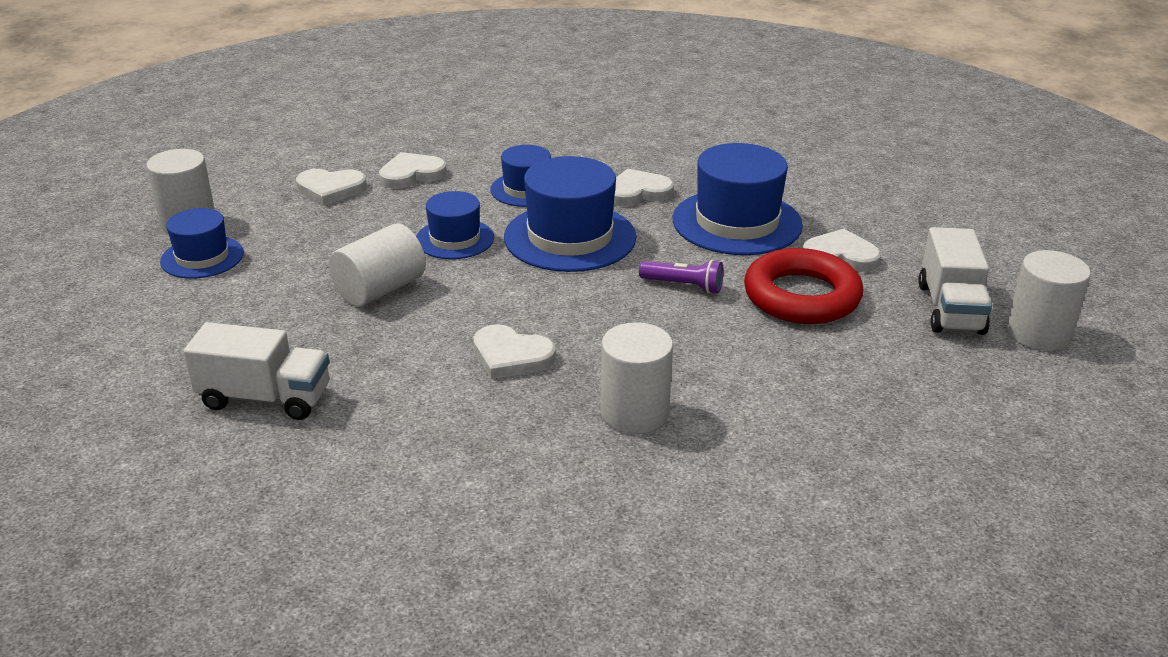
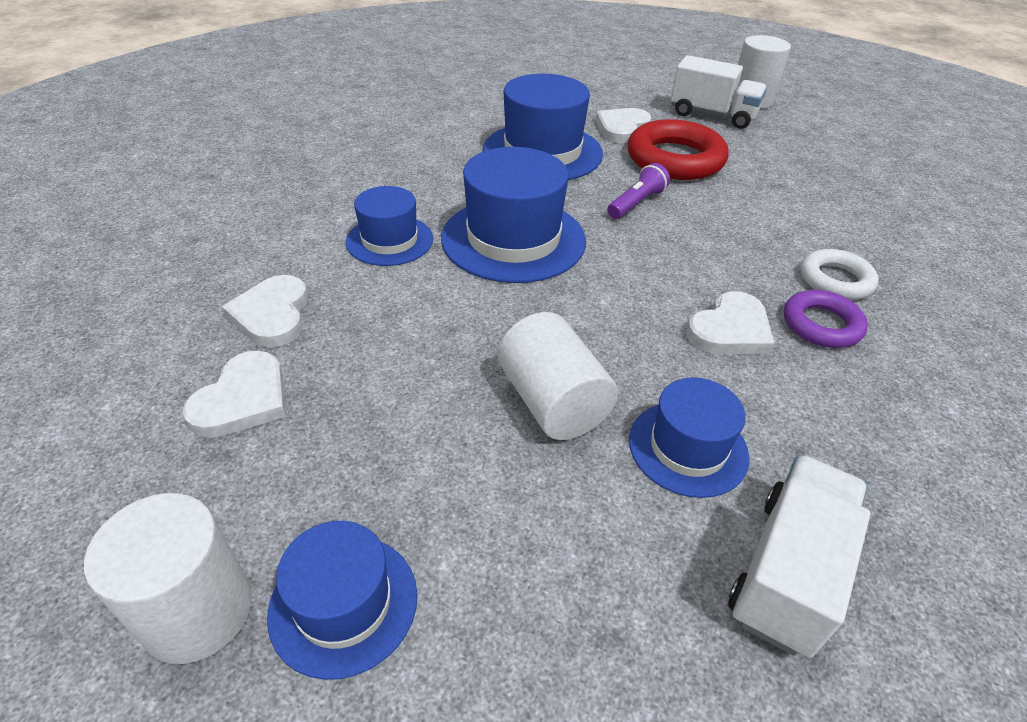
camera: 70 degrees left, 10 degrees up
(455, 239) = (466, 315): blue hat -> blue hat (688, 448)
(551, 405) = (821, 325): none -> purple ring
(634, 412) = (835, 280): white cylinder -> white ring
(637, 192) = (451, 181): white heart -> none

